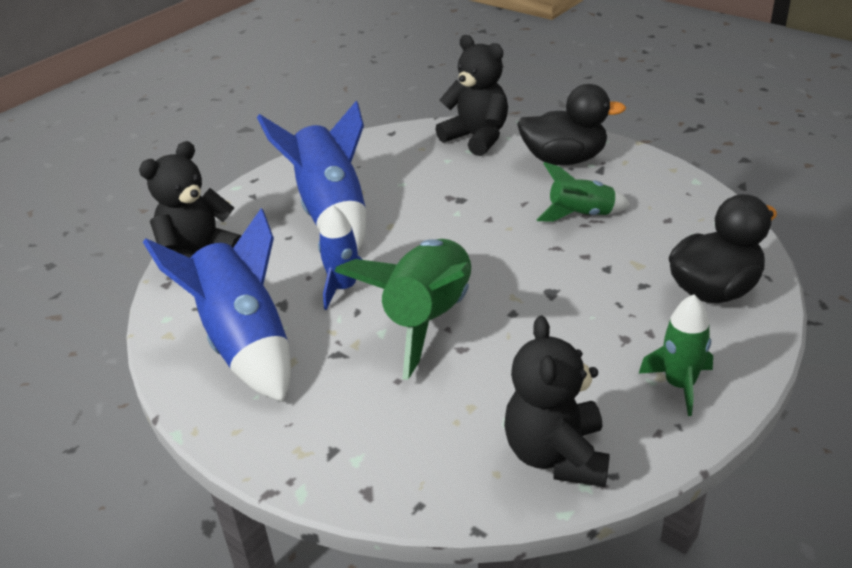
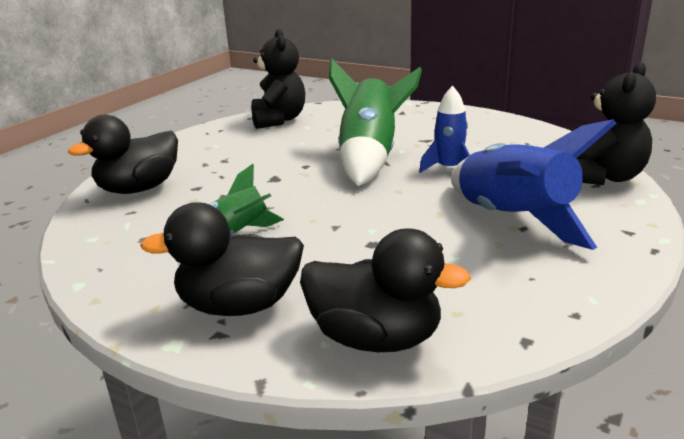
camera: 170 degrees right, 10 degrees down
(245, 344) = (496, 139): blue rocket -> none
(477, 138) = (375, 338): black teddy bear -> black duck
(680, 385) = (197, 145): green rocket -> none

